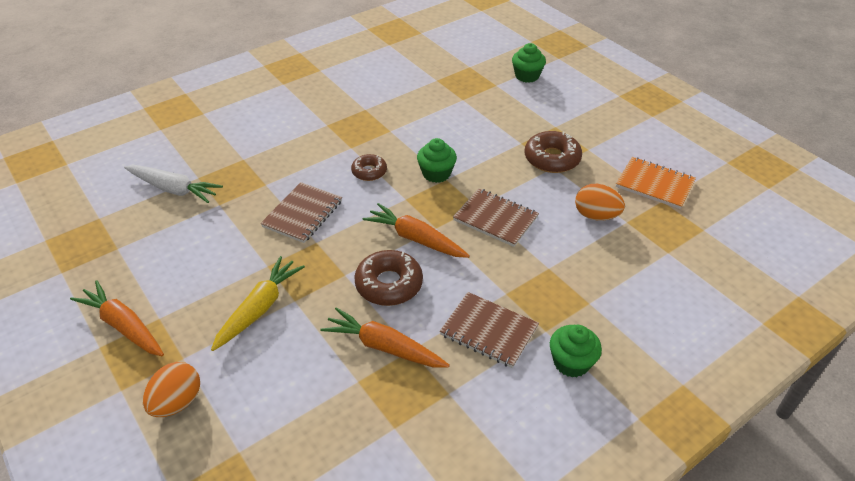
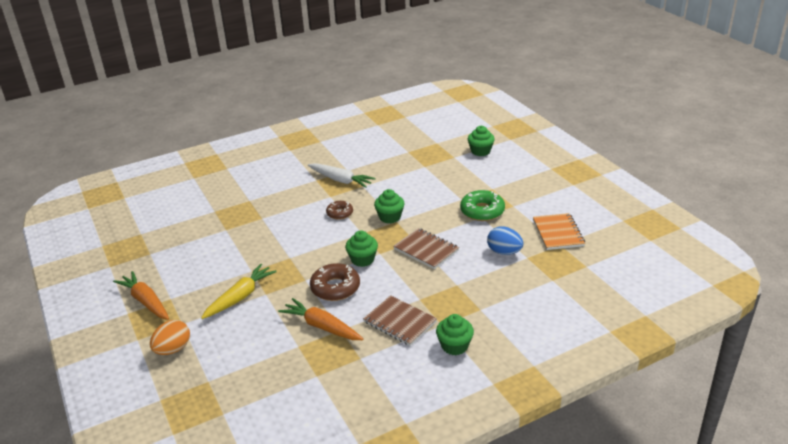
camera: 10 degrees right, 10 degrees down
(174, 189) = (196, 218): white carrot -> white carrot (340, 180)
(302, 214) = (284, 239): brown notebook -> none
(415, 238) = (362, 259): orange carrot -> green cupcake
(552, 158) = (482, 211): brown donut -> green donut
(596, 216) = (504, 252): orange egg -> blue egg
(654, 184) = (558, 233): orange notebook -> orange notebook turned 45 degrees clockwise

